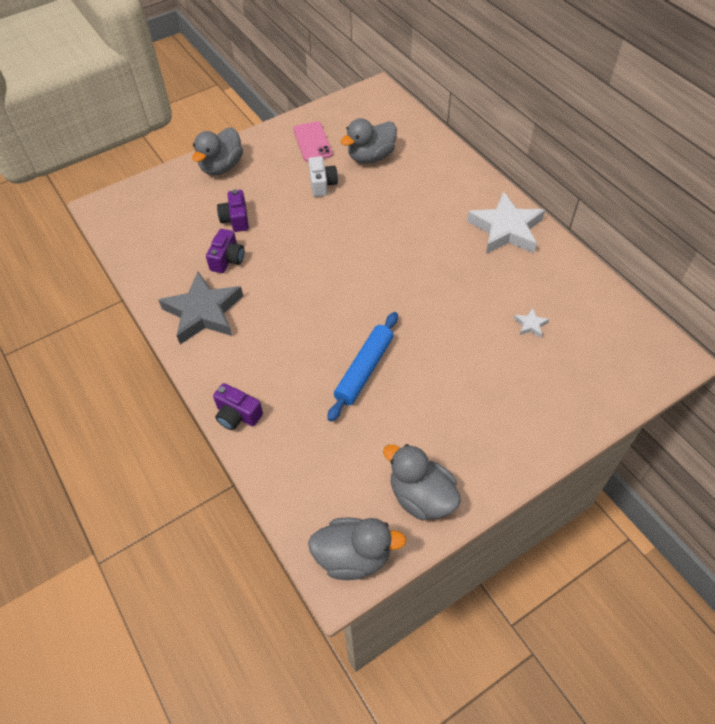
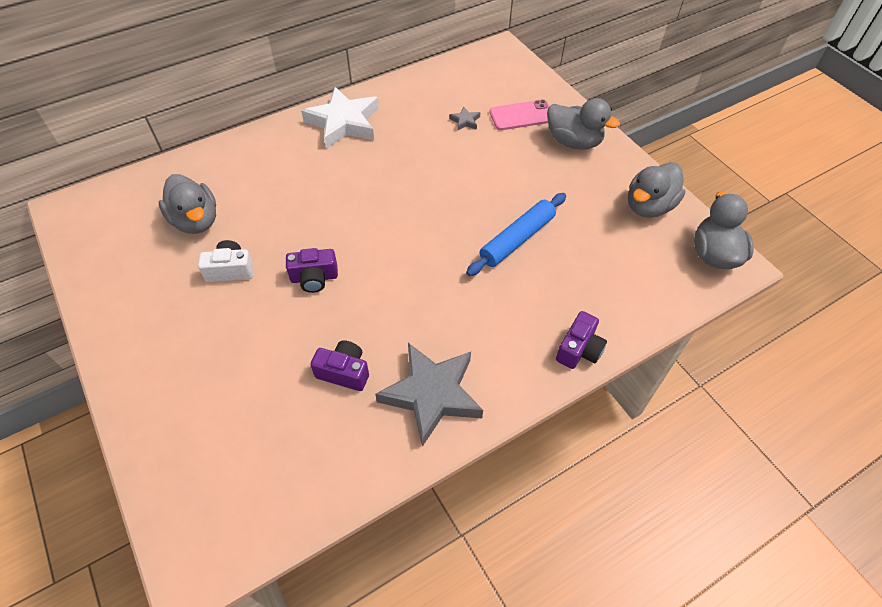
camera: 90 degrees left, 0 degrees up
(221, 167) = (155, 390): grey duck -> grey duck (573, 142)
(236, 219) = (271, 366): purple camera -> purple camera (314, 278)
(312, 142) = (143, 279): pink phone -> pink phone (521, 115)
(364, 370) = (517, 239): blue rolling pin -> blue rolling pin turned 75 degrees counterclockwise
(530, 325) = (465, 121): white star -> grey star

